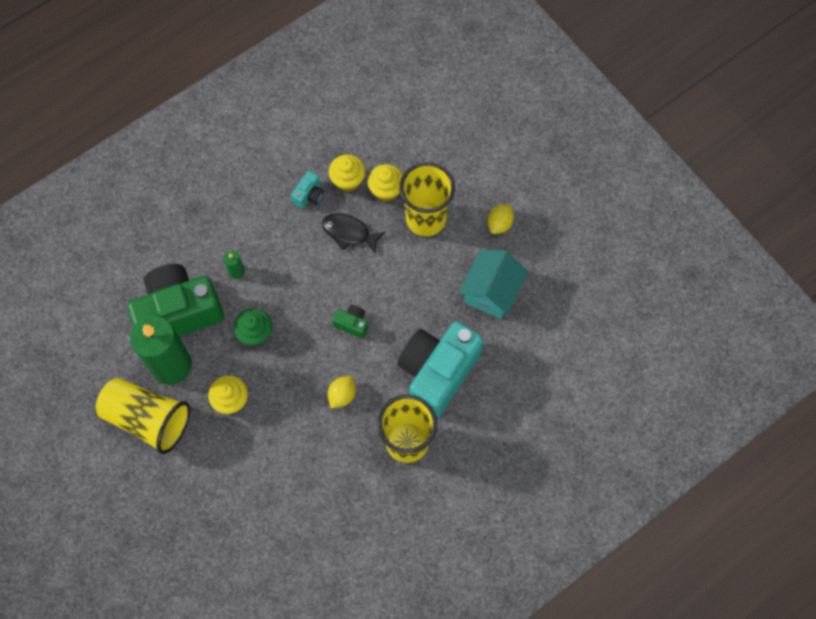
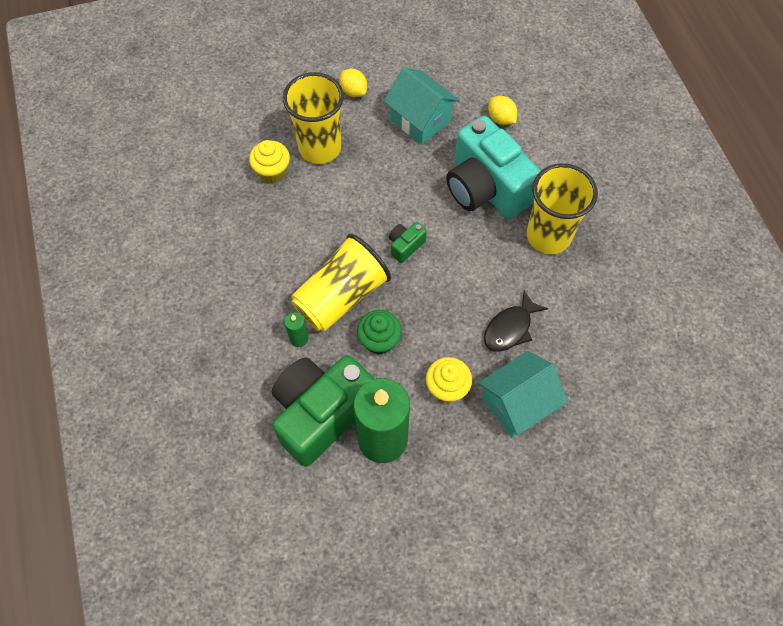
camera: 70 degrees left, 5 degrees down
(148, 419) = (438, 484): yellow cup -> yellow cup (341, 296)
(179, 312) = (321, 413): green camera -> green camera turned 45 degrees clockwise
(235, 460) = (517, 403): none -> turquoise house
(309, 195) = (243, 242): turquoise camera -> none
(342, 395) = (479, 278): yellow lemon -> yellow lemon (501, 119)
(348, 180) = (244, 202): yellow cupcake -> none
(349, 233) = (304, 218): black fish -> black fish (510, 328)

